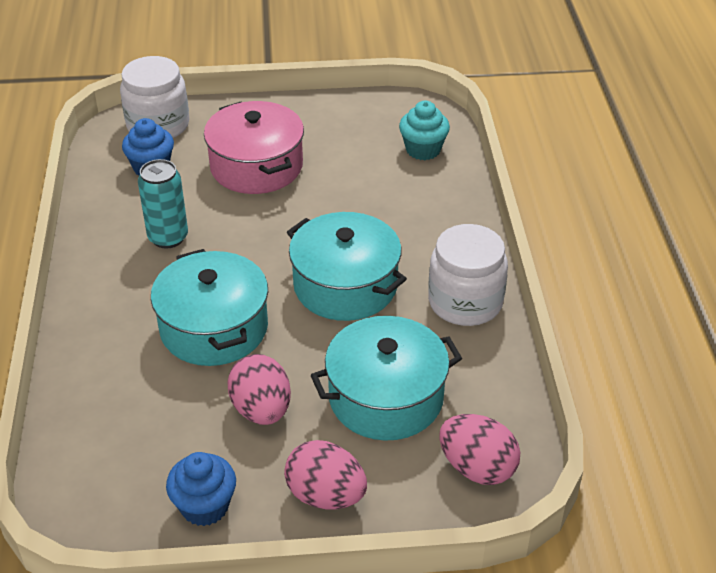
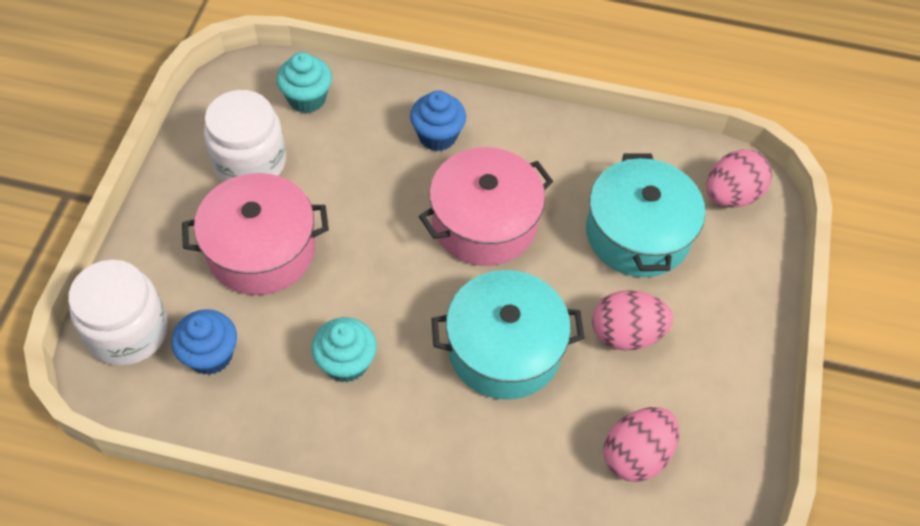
camera: 75 degrees left, 15 degrees up
(168, 237) = (346, 363): turquoise can -> turquoise cupcake
(204, 506) = (728, 406): blue cupcake -> blue cupcake (437, 136)
(325, 495) = (736, 309): pink egg -> pink egg (636, 455)
(345, 285) = (484, 222): turquoise pot -> pink pot
(465, 302) = (540, 139): white jar -> white jar (250, 162)

